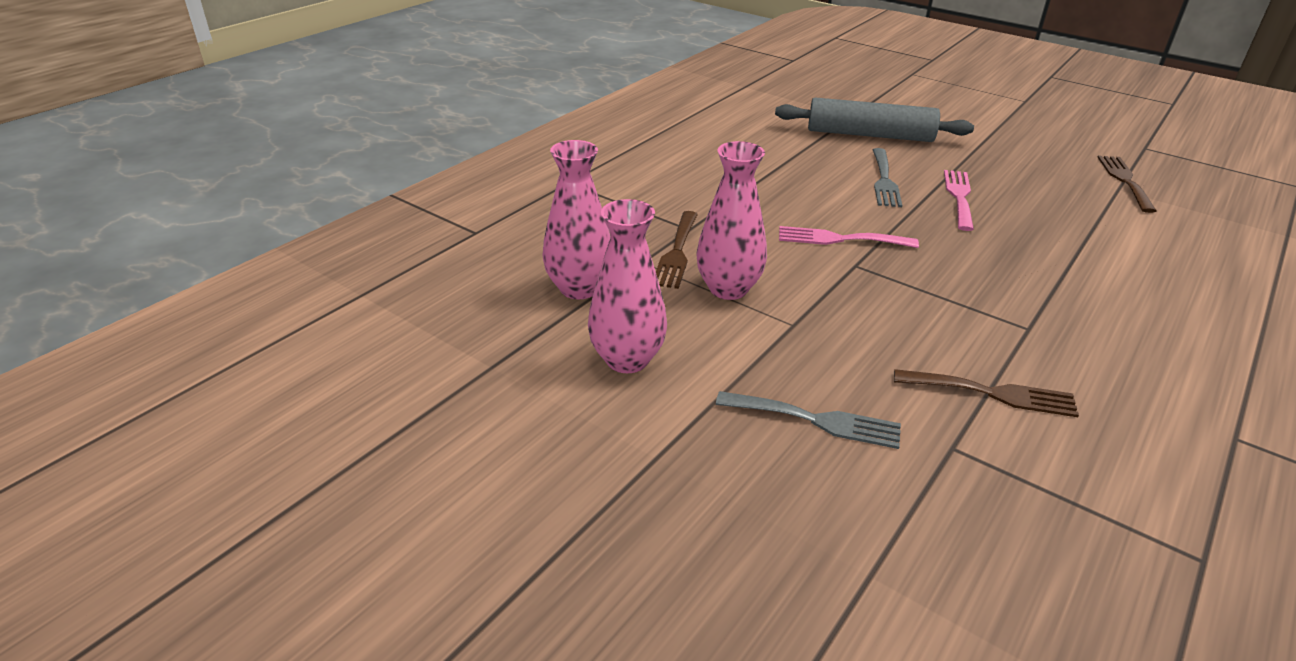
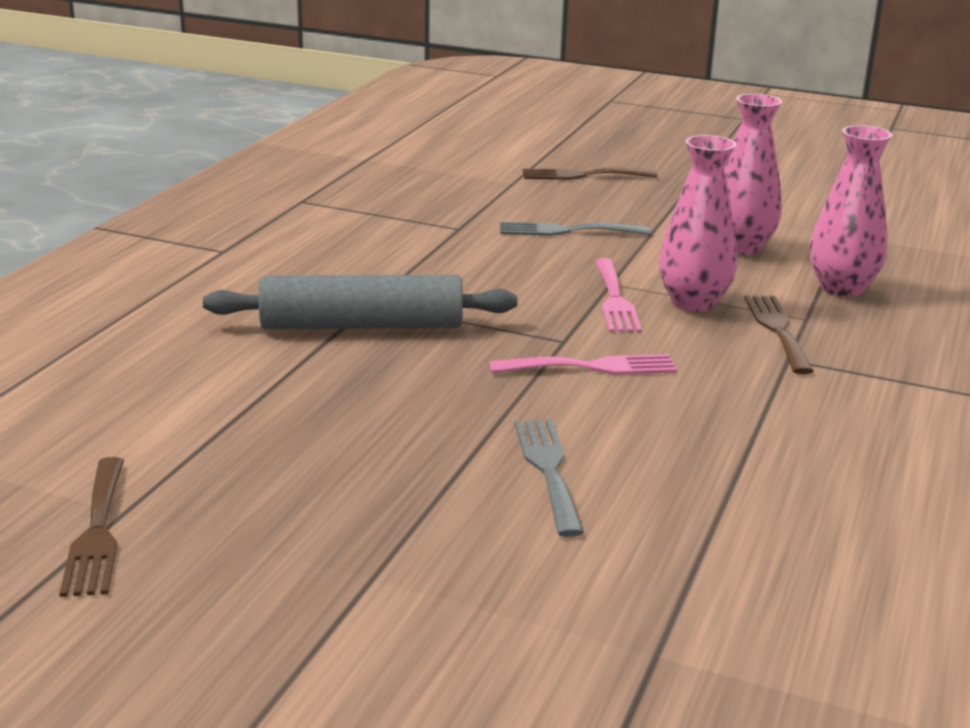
camera: 165 degrees right, 10 degrees down
(869, 135) = (598, 587): grey rolling pin -> grey rolling pin (361, 326)
(959, 197) = (422, 454): pink fork -> pink fork (615, 300)
(993, 393) = (421, 256): brown fork -> brown fork (582, 175)

